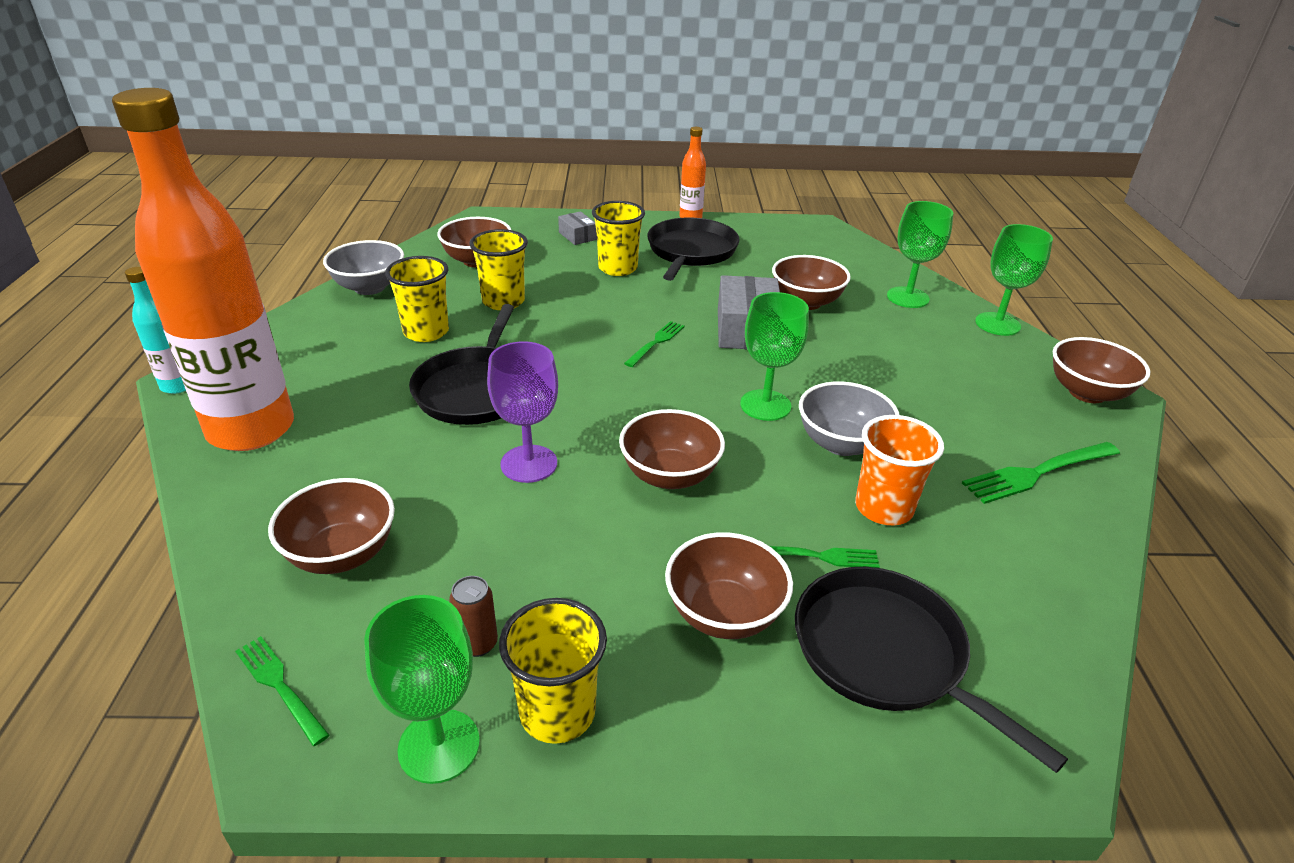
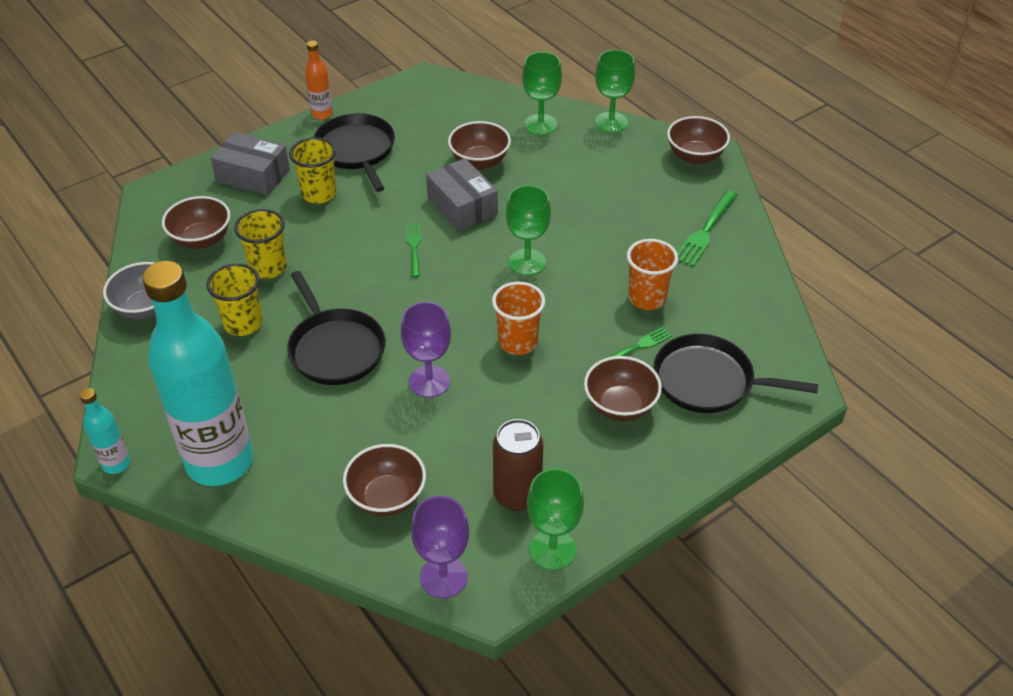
camera: 35 degrees left, 10 degrees up
(251, 429) = (220, 462): orange bottle -> turquoise bottle
(280, 686) = (443, 577): green fork -> purple goblet
(477, 643) = (517, 495): brown can -> brown can, size x1.89
(557, 712) = (590, 501): yellow cup -> none
(577, 236) = (253, 175): grey box -> grey box, size x1.89
(670, 475) = (518, 342): brown bowl -> orange cup
(841, 443) = (592, 267): grey bowl -> none

